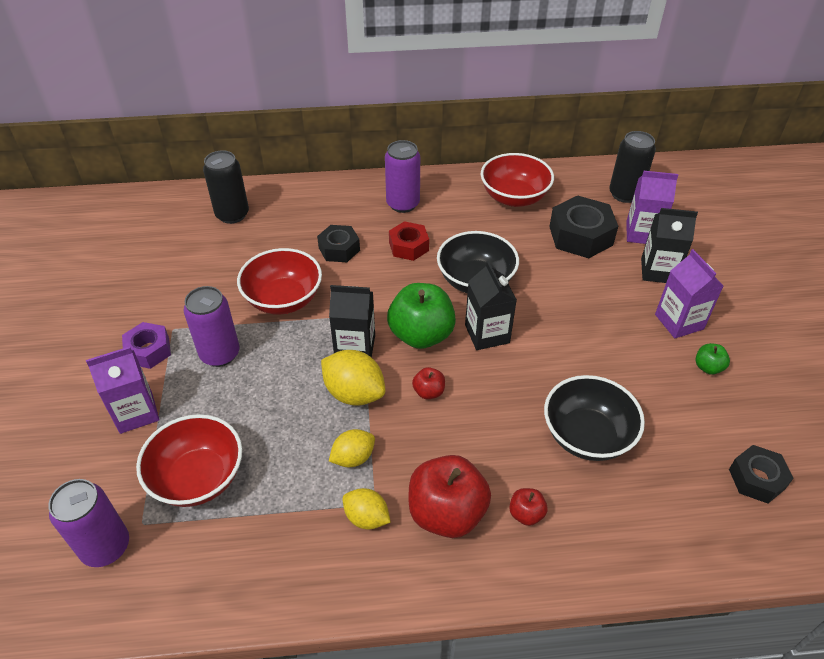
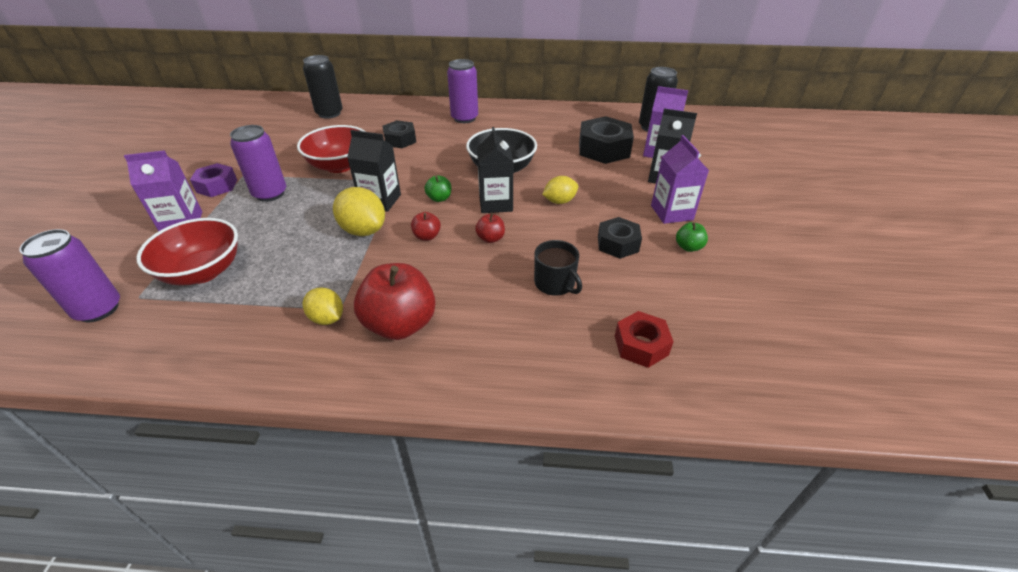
camera: 10 degrees right, 5 degrees down
(353, 458) = (339, 274): yellow lemon -> yellow lemon (559, 201)
(408, 246) = (456, 143): red nut -> red nut (641, 345)
(421, 335) = (439, 198): green apple -> green apple, size x0.46
(514, 197) = (557, 121): red bowl -> none
(526, 514) = (473, 335): red apple -> red apple (490, 238)
(587, 436) = (555, 283): black bowl -> black mug
(756, 479) = (710, 337): black nut -> black nut (617, 244)

